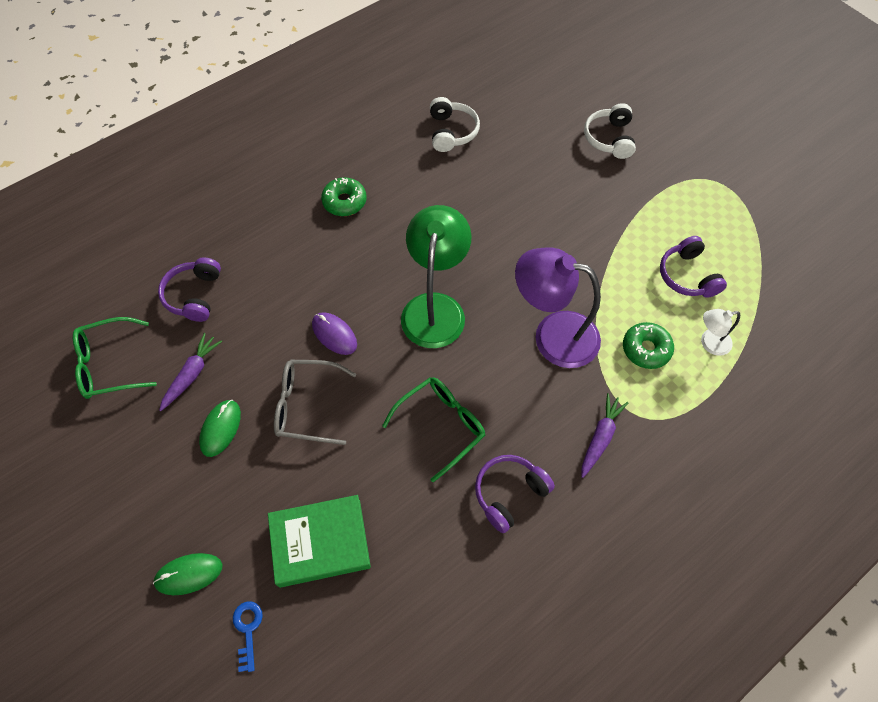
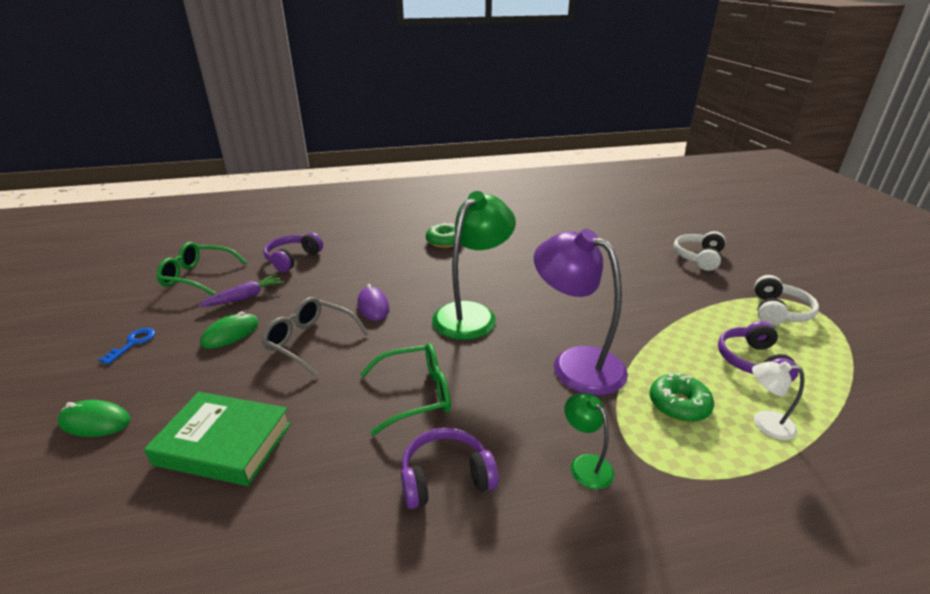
camera: 25 degrees right, 30 degrees down
(248, 630) = (86, 490): blue key -> blue key (133, 343)
(452, 132) = (556, 227): white headphones -> white headphones (778, 311)
(600, 437) = (585, 464): purple carrot -> green lamp

